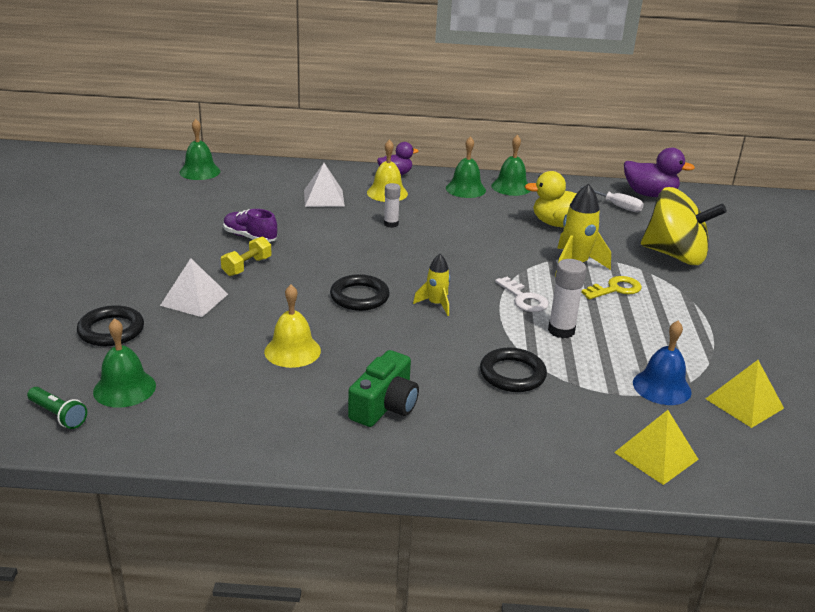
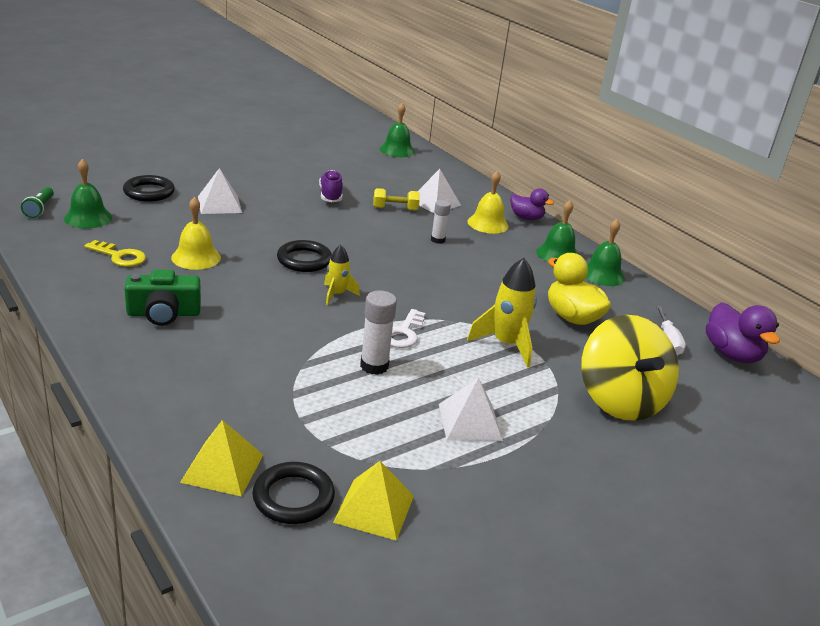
camera: 50 degrees right, 0 degrees up
(247, 266) = (288, 207): yellow dumbbell -> yellow dumbbell (395, 209)
(512, 374) = (272, 358): black ring -> black ring (293, 497)
(615, 289) = (493, 378): yellow key -> yellow key (120, 256)
(661, 387) = (344, 446): blue bell -> none
(664, 321) = (470, 422): none -> white pyramid

